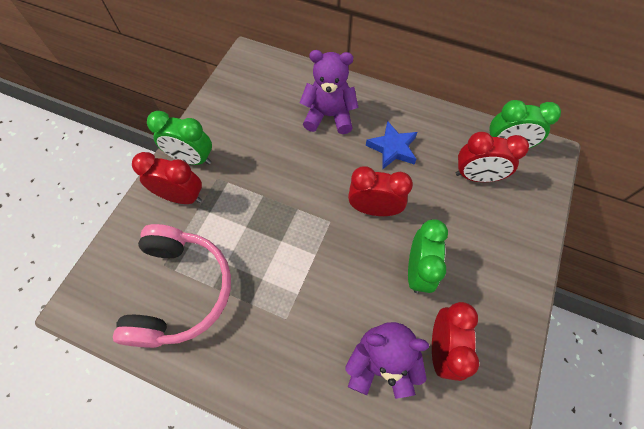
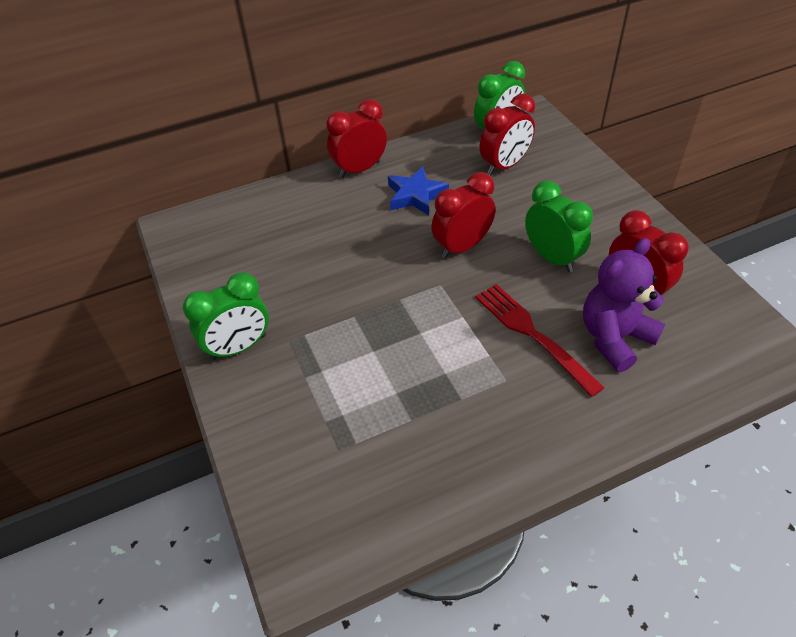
camera: 45 degrees left, 15 degrees down
(180, 291) = (386, 451): pink headphones -> none
(181, 197) = (274, 384): red clock -> red clock (359, 169)
(329, 116) = (327, 214): purple teddy bear -> none
(337, 308) = (532, 334): none -> red fork

